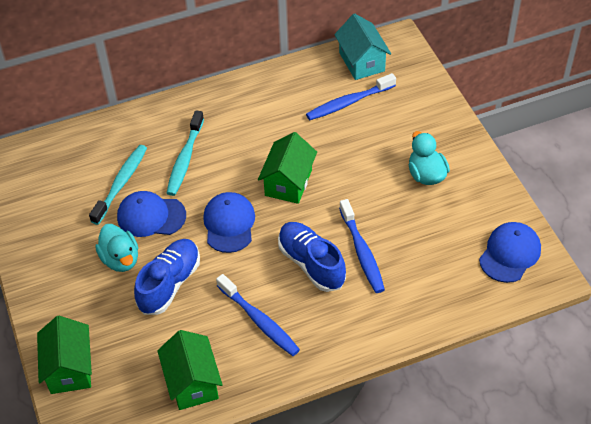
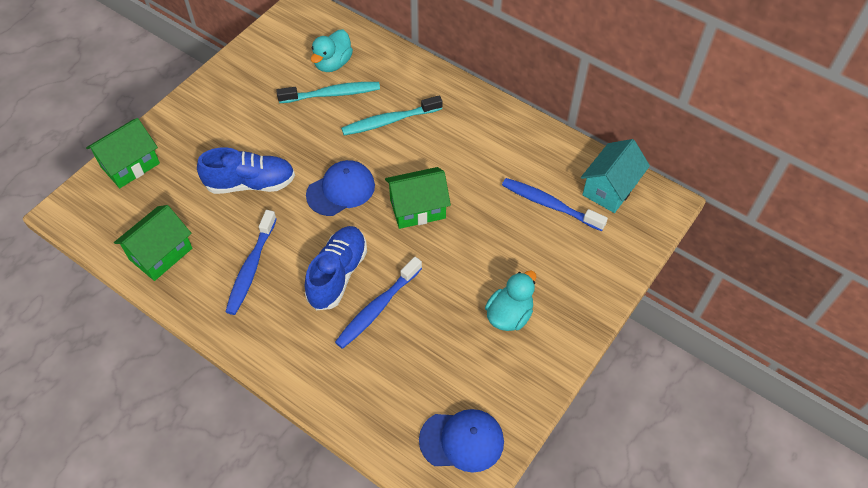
camera: 55 degrees right, 5 degrees up
(120, 259) = (255, 137): turquoise duck -> turquoise duck (333, 63)
(151, 216) = (312, 132): blue cap -> none

